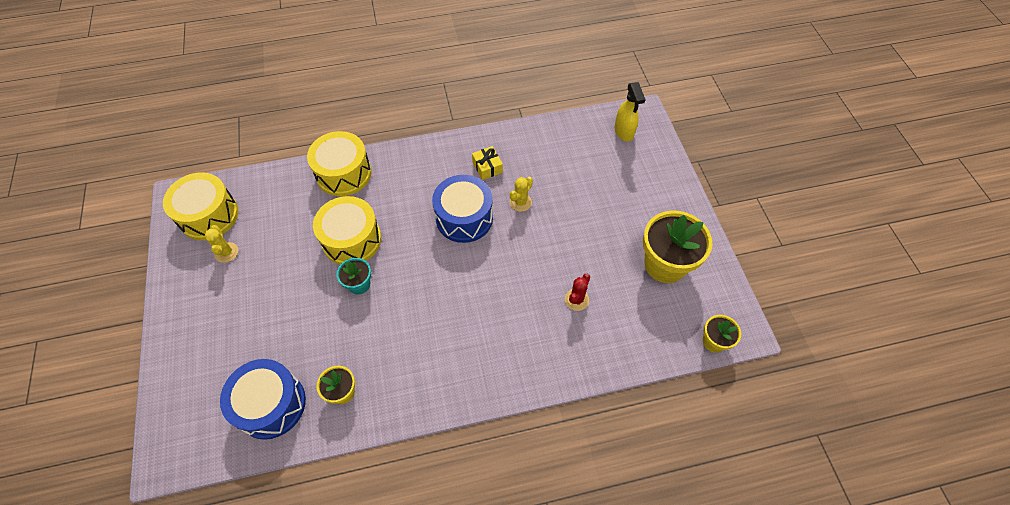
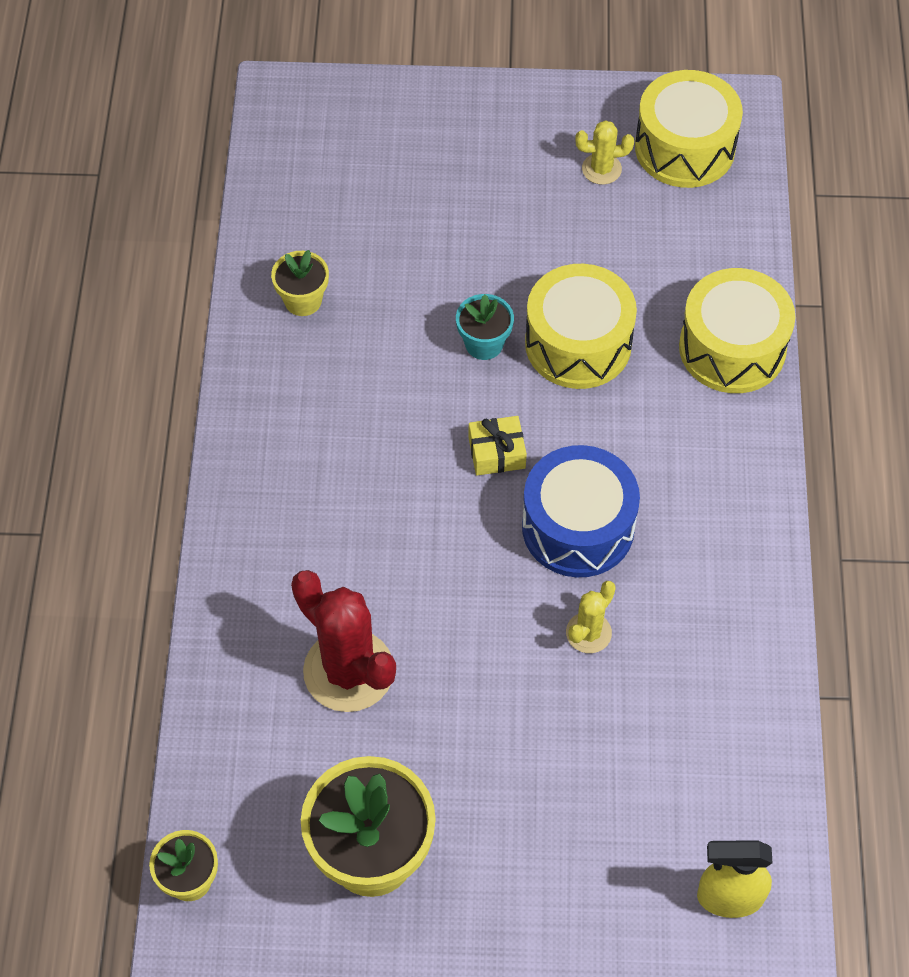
camera: 105 degrees right, 0 degrees up
(271, 404) = (316, 213): blue drum -> none
(487, 167) = (691, 594): yellow gift -> yellow gift (496, 453)
(520, 202) = (588, 633): yellow cactus -> yellow cactus turned 75 degrees clockwise
(576, 299) = (348, 671): red cactus -> red cactus, size x1.96

